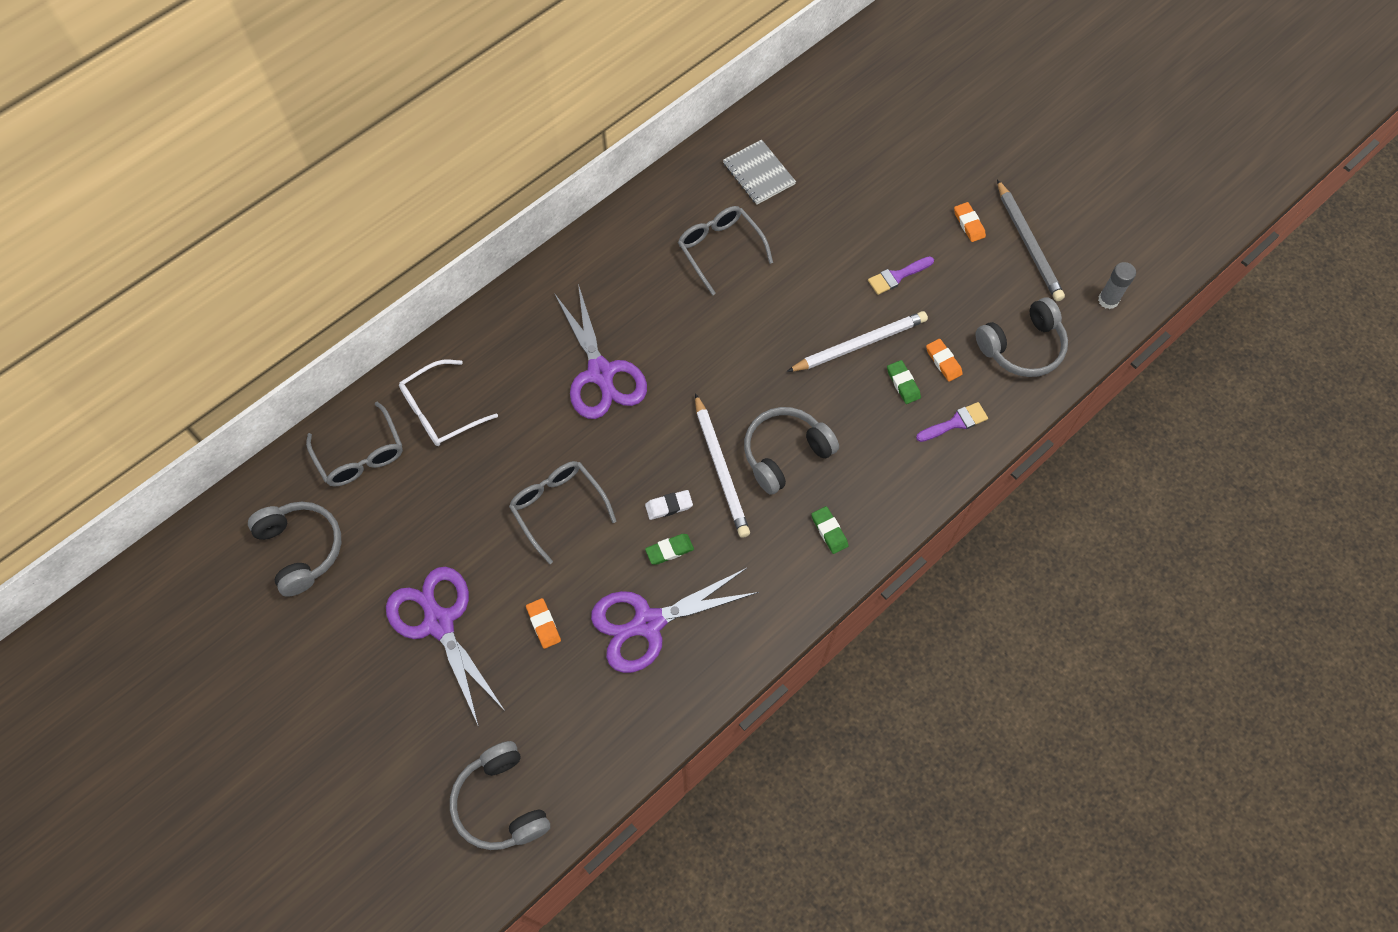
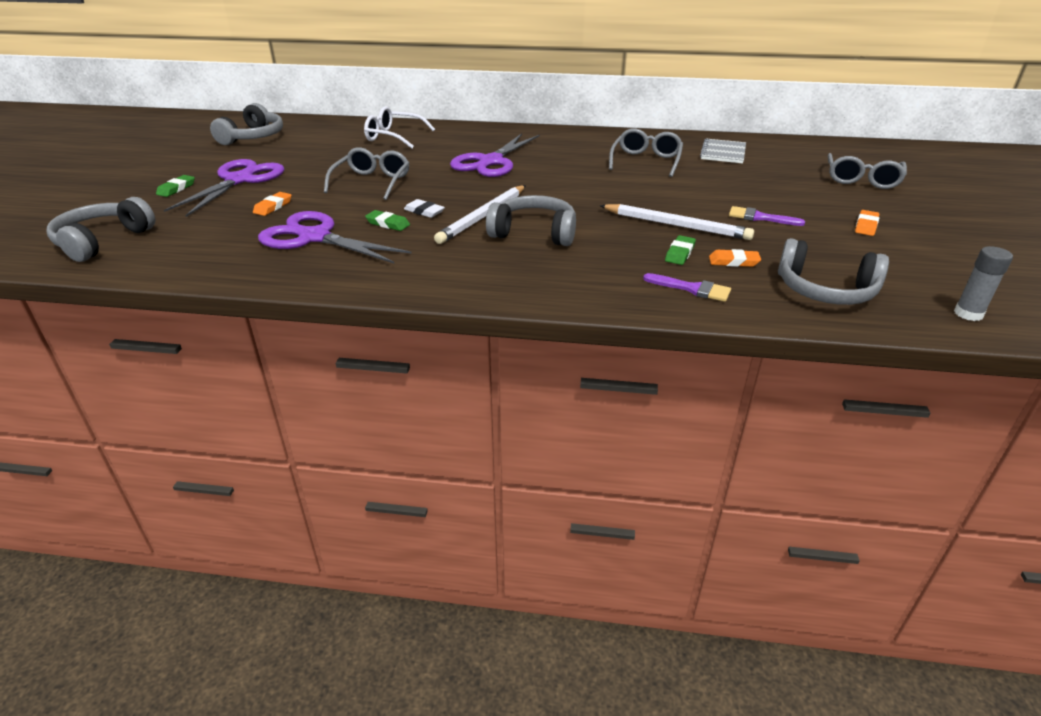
camera: 50 degrees right, 30 degrees down
(361, 455) = (335, 131): grey glasses -> grey glasses (861, 180)
(829, 531) = (495, 274): green eraser -> green eraser (176, 189)
(943, 361) = (733, 262): orange eraser -> orange eraser turned 75 degrees clockwise
(1028, 243) = (914, 255): grey pencil -> none

